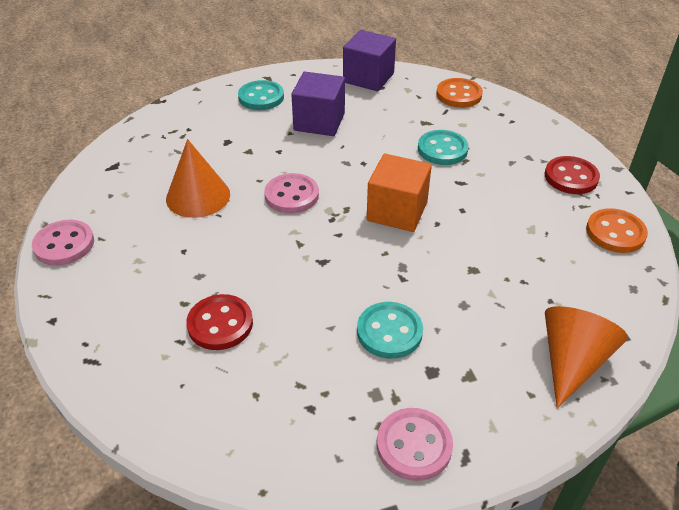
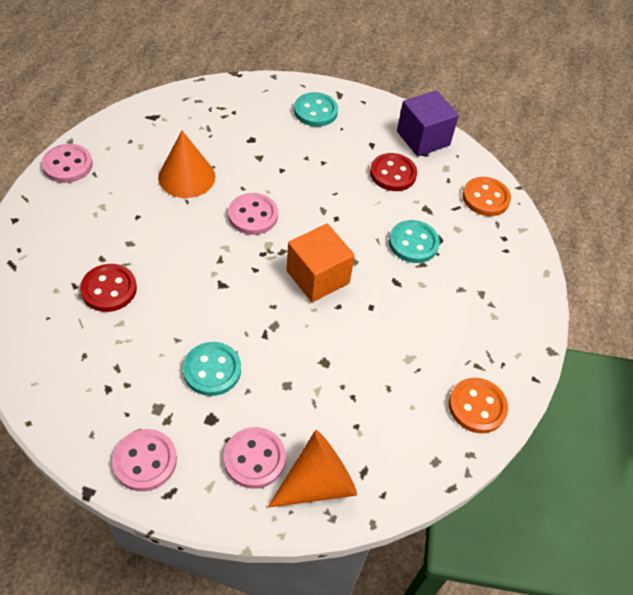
camera: 30 degrees right, 10 degrees up
(319, 122) = (339, 160): purple cube -> none
(503, 378) = (254, 458): none -> pink button
(571, 177) = (497, 334): red button -> red button (393, 174)

